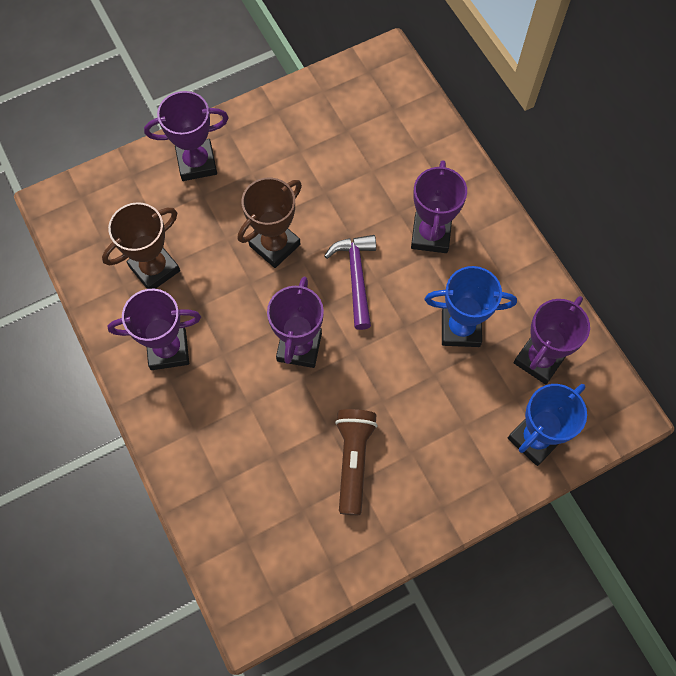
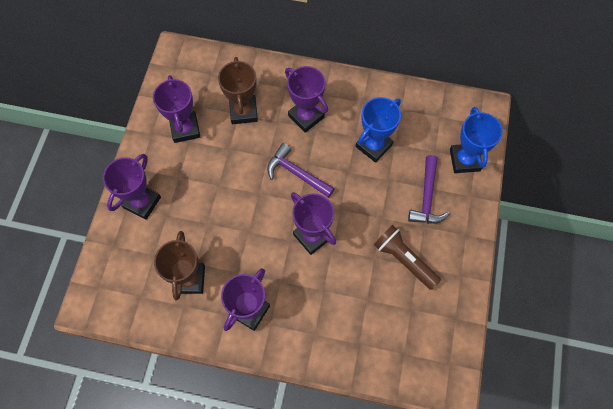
camera: 50 degrees left, 0 degrees up
(274, 245) = (237, 200): brown trophy -> brown trophy (243, 112)
(449, 431) = (427, 197): none -> purple hammer
(539, 359) = (423, 123): purple trophy -> purple trophy (185, 129)

